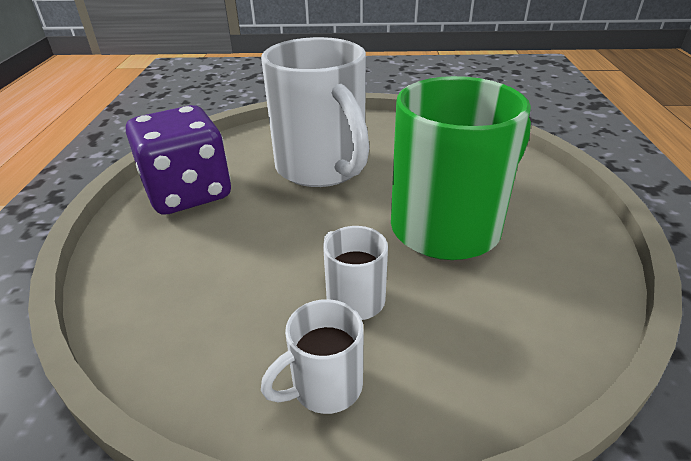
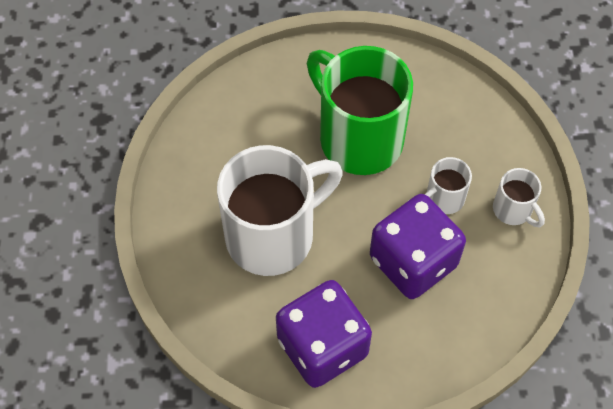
camera: 95 degrees left, 25 degrees up
(264, 262) = (413, 261): none -> purple dice

